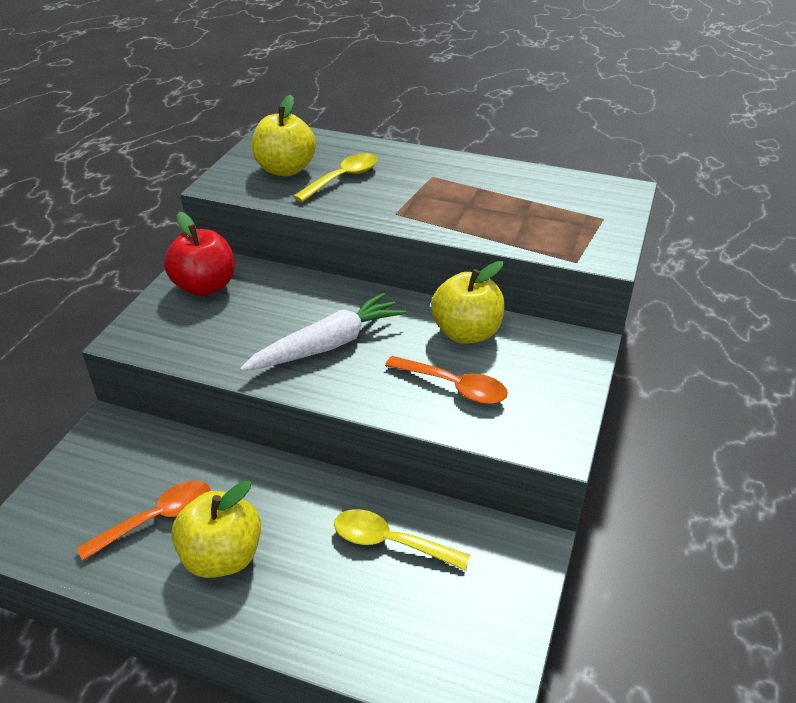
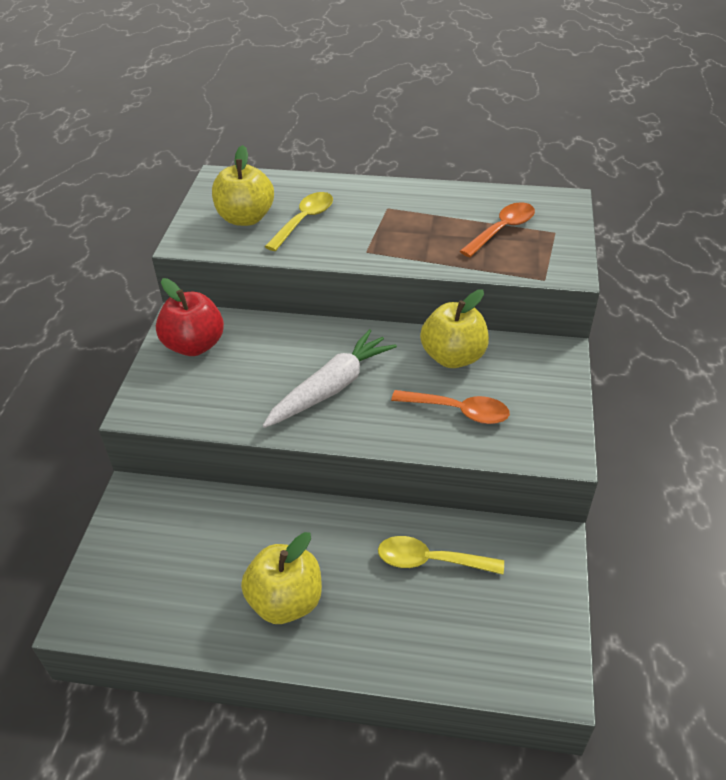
camera: 10 degrees left, 5 degrees up
(157, 519) = (213, 576): orange spoon -> orange spoon (502, 230)

